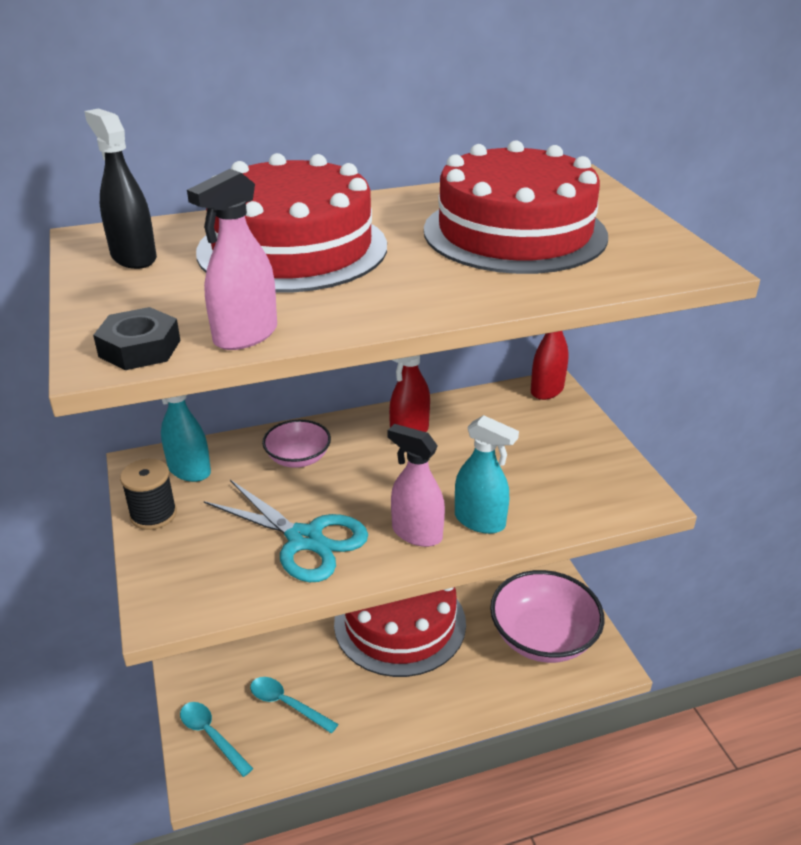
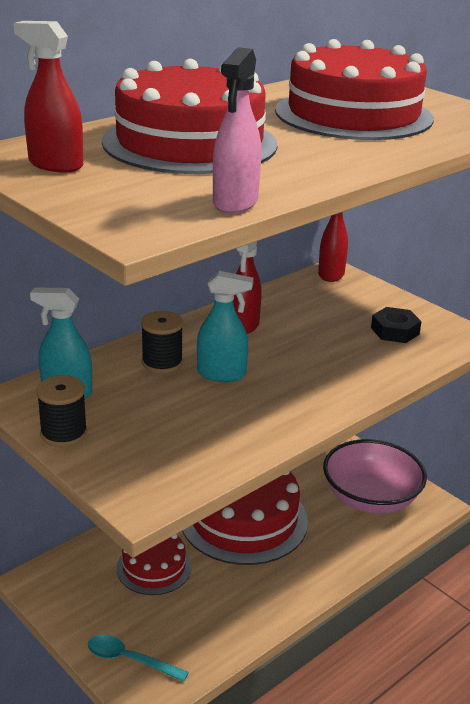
camera: 25 degrees left, 5 degrees down
(133, 257) = (55, 165): black spray bottle -> red spray bottle
(140, 348) = (158, 223): black nut -> black nut (395, 331)
(287, 647) = (154, 567): none -> red cake
(287, 704) = (184, 612): turquoise spoon -> none
(298, 458) = (162, 363): pink bowl -> black spool
(305, 539) = (222, 420): turquoise scissors -> none
(416, 533) = (312, 395): pink spray bottle -> none
(480, 521) = (355, 376): turquoise spray bottle -> turquoise spray bottle (222, 374)

